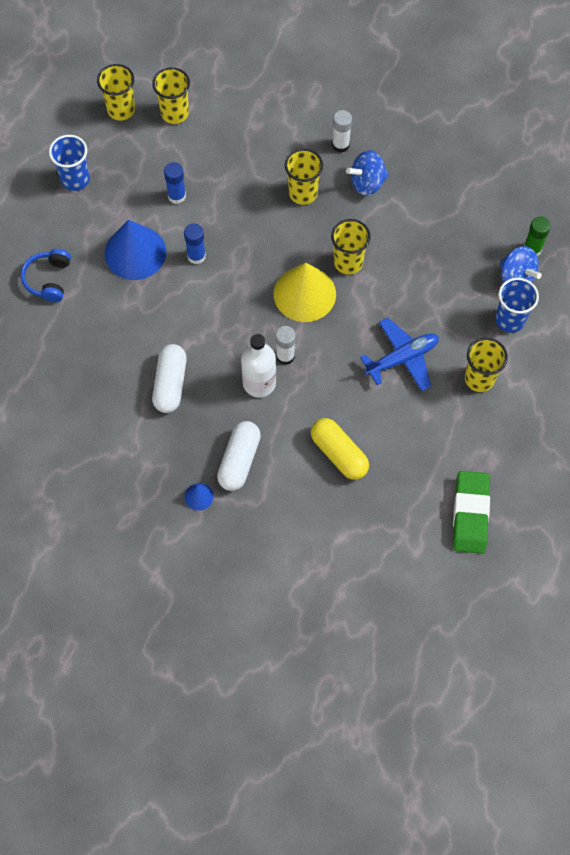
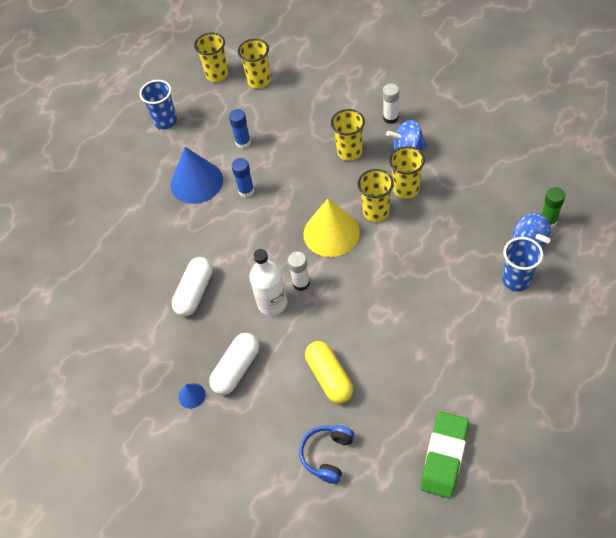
camera: 20 degrees right, 10 degrees down
(48, 279) = (120, 194): blue headphones -> blue headphones (327, 455)
(402, 358) = (407, 300): blue plane -> none
(479, 379) = (477, 329): yellow cup -> yellow cup (406, 189)

